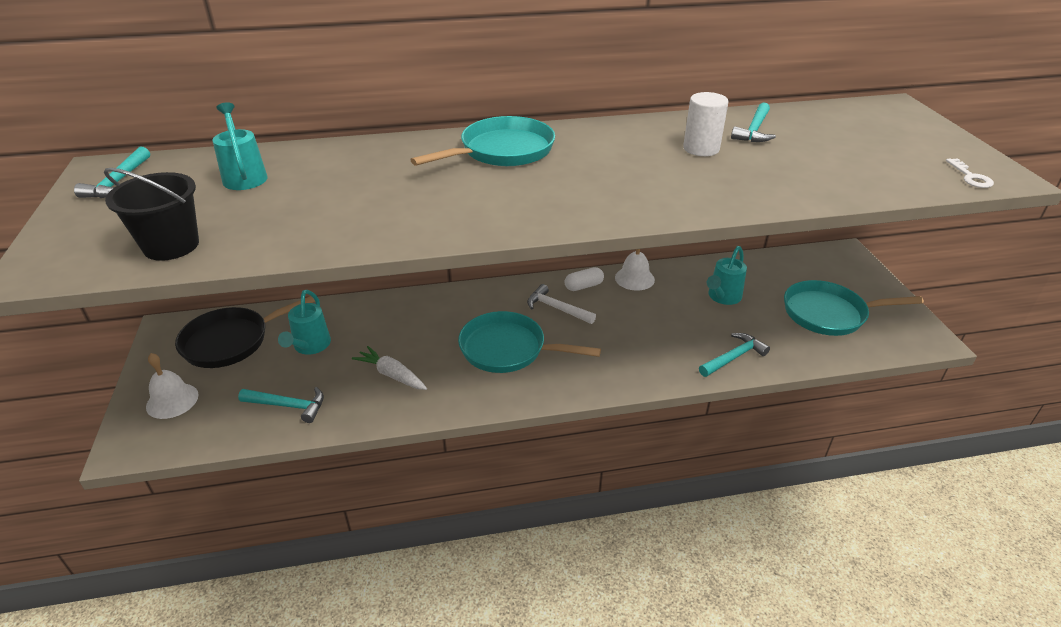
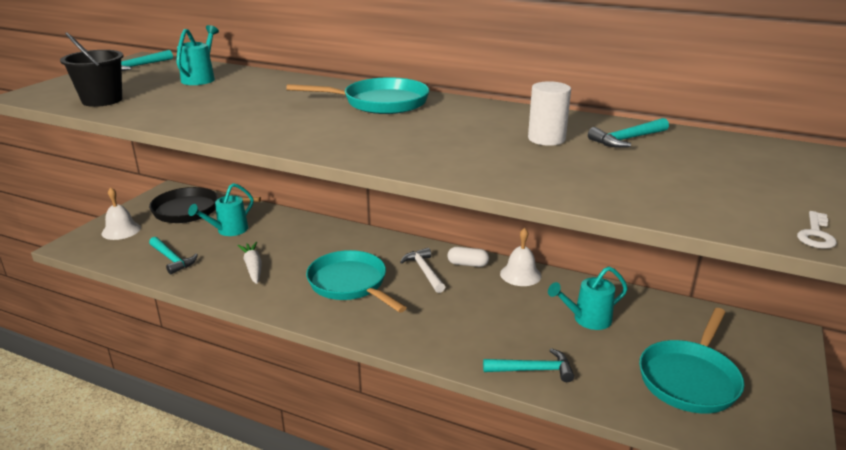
camera: 35 degrees right, 10 degrees down
(829, 314) = (690, 378): turquoise pan -> turquoise pan turned 90 degrees counterclockwise

